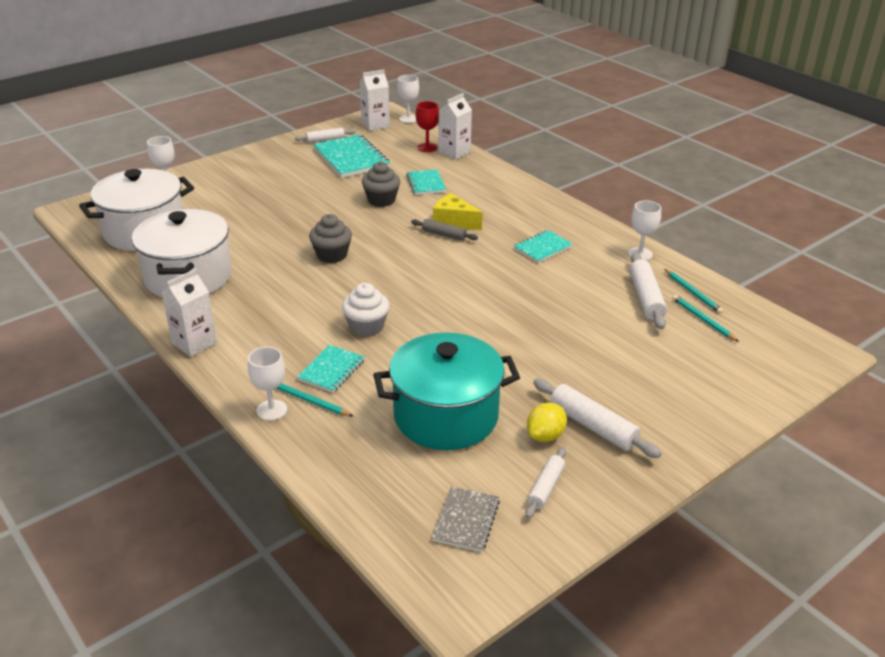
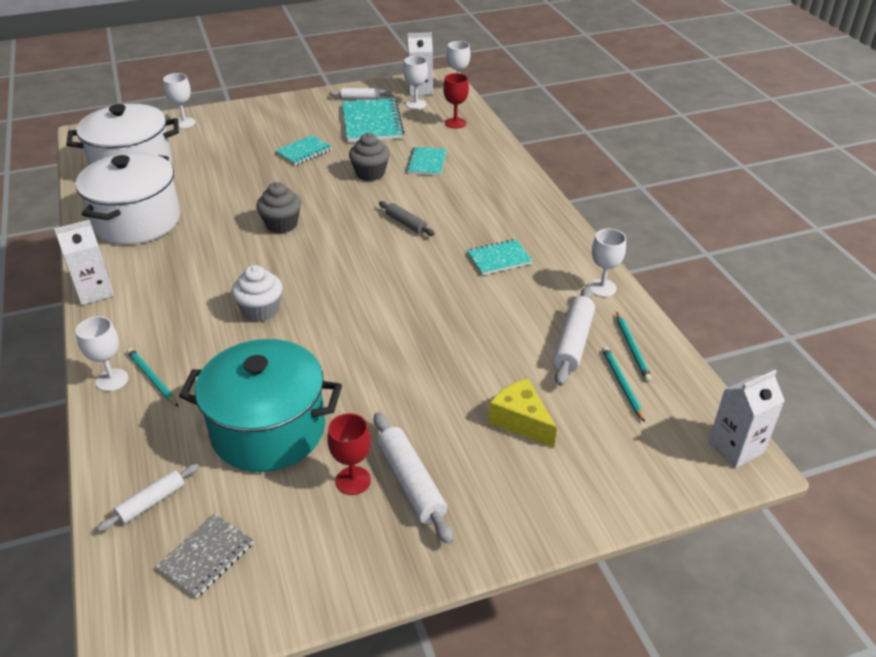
camera: 20 degrees right, 5 degrees up
(331, 370) = (195, 350): turquoise notebook -> turquoise notebook (304, 152)
(380, 137) = (416, 104): none -> white goblet
(453, 221) = (426, 210): yellow cheese -> yellow cheese (521, 421)
(454, 152) = (479, 132): white carton -> white carton (735, 447)
(545, 436) = (353, 480): yellow lemon -> red goblet
(545, 487) = (312, 542): white rolling pin -> white rolling pin (151, 502)

